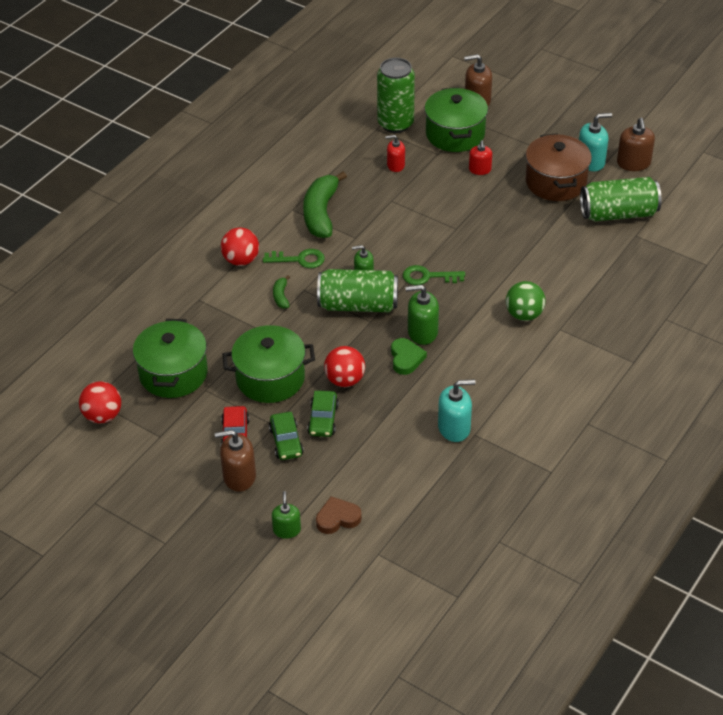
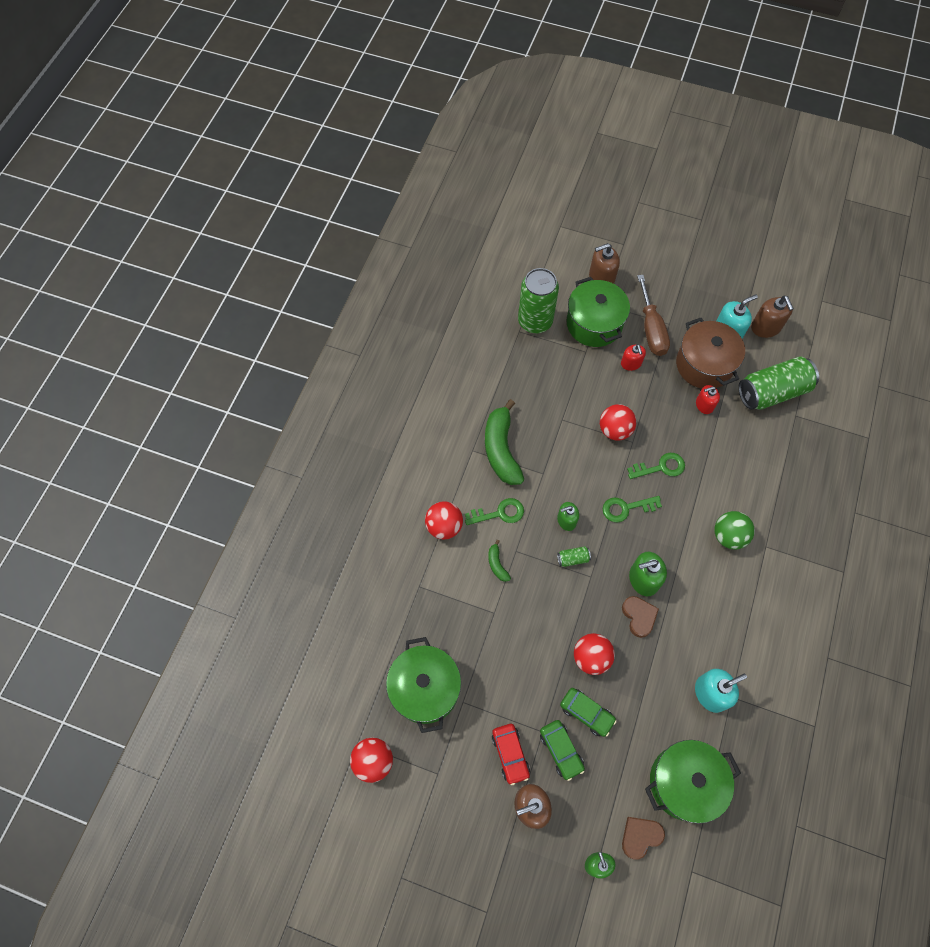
camera: 15 degrees left, 20 degrees up
(270, 378) = (520, 672): green pot -> green pot (684, 782)
(323, 419) = (586, 713): green car -> green car turned 45 degrees counterclockwise
(358, 305) = (573, 559): green can -> green can, size x0.41
(395, 165) = (552, 374): red soap dispenser -> red soap dispenser (704, 405)
(406, 358) = (639, 616): green heart -> brown heart
(441, 217) = (614, 430): none -> red ball
(477, 252) = (661, 467): none -> green key
(512, 147) = (651, 329): none -> brown screwdriver

